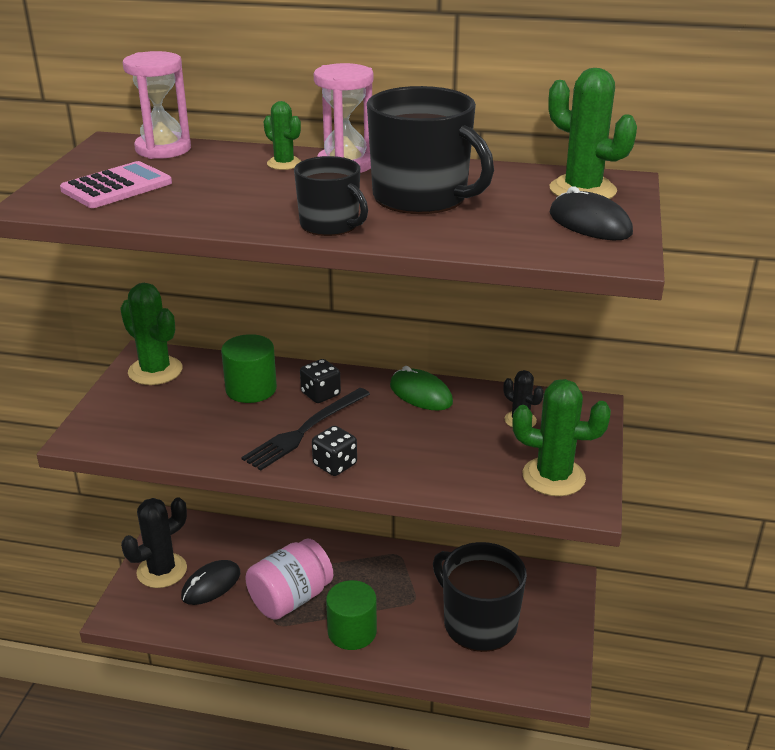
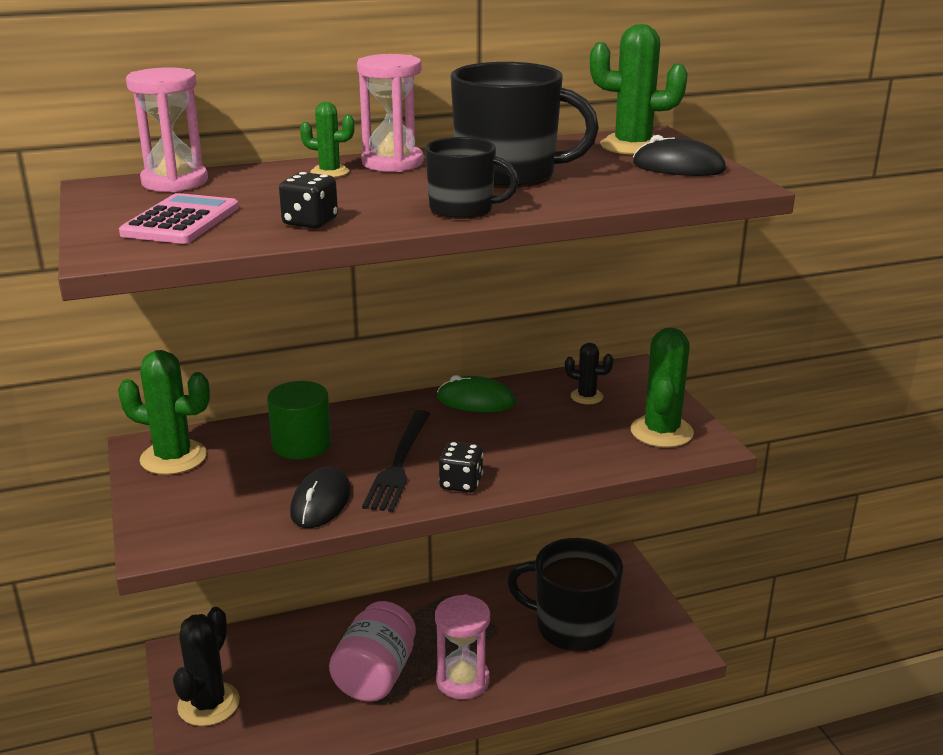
camera: 30 degrees left, 5 degrees down
(211, 585) = (278, 696): black mouse -> black mouse (321, 502)
(320, 394) = (379, 428): black dice -> black dice (310, 222)
(352, 631) = (462, 680): green cylinder -> pink hourglass
(553, 477) = (661, 432): green cactus -> green cactus turned 60 degrees counterclockwise

